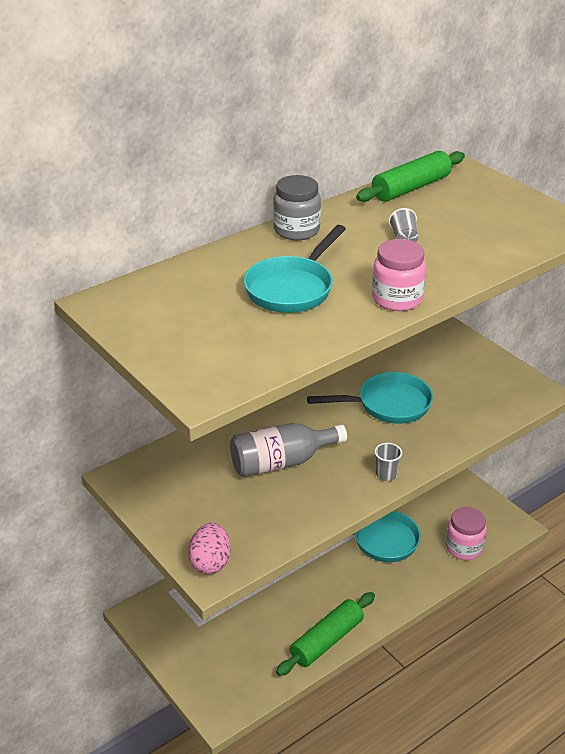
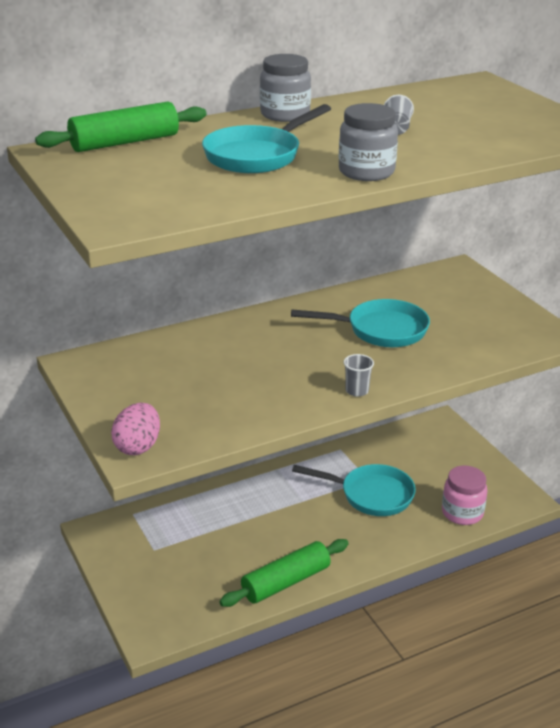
camera: 10 degrees right, 5 degrees down
(281, 462) = (247, 368): grey bottle -> none
(397, 299) = (366, 172): pink jar -> grey jar
(411, 188) = (423, 93): green rolling pin -> green rolling pin (124, 142)

